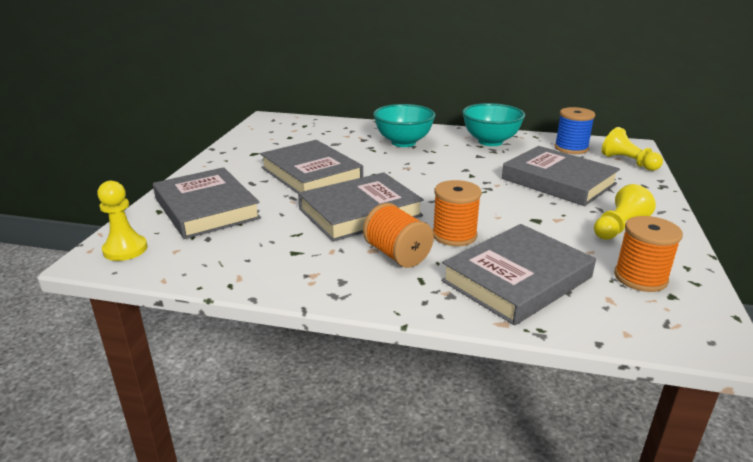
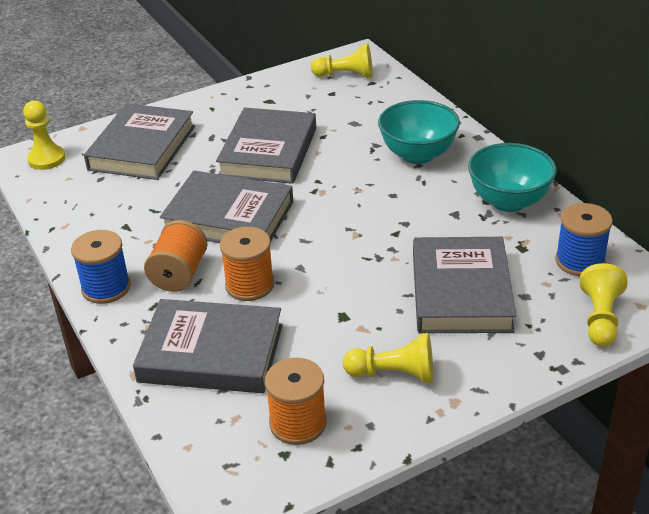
camera: 50 degrees right, 10 degrees up
(280, 127) = (345, 75): none -> yellow pawn
(363, 291) = (106, 288): none -> blue spool

